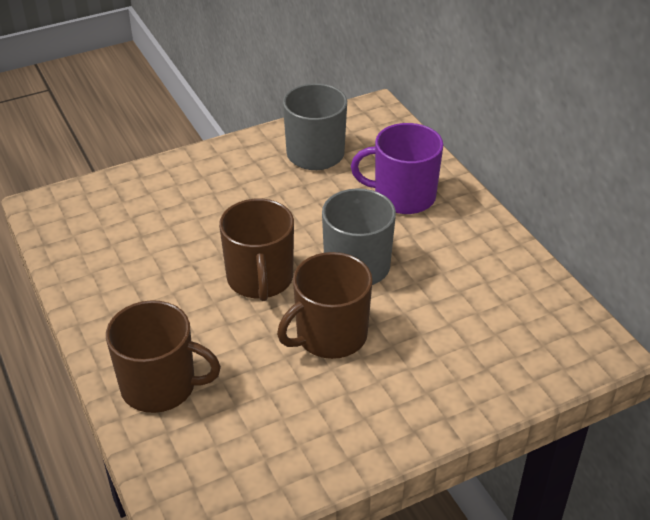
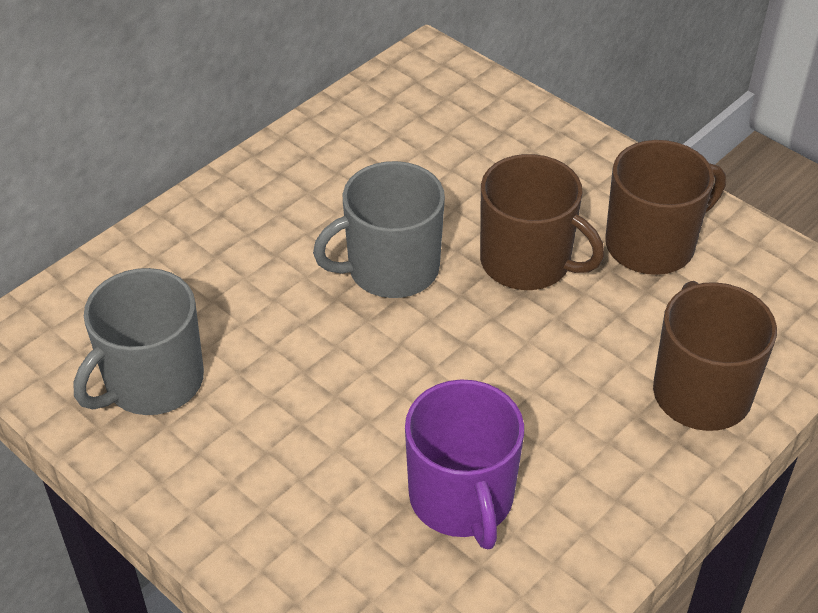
camera: 110 degrees left, 5 degrees up
(260, 279) = (465, 357): brown mug -> brown mug (652, 244)
(403, 196) = (227, 257): purple mug -> purple mug (462, 498)

